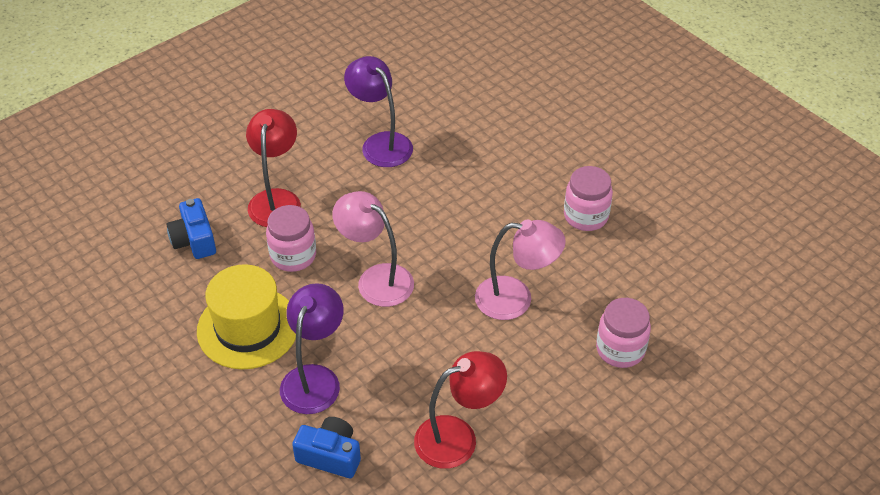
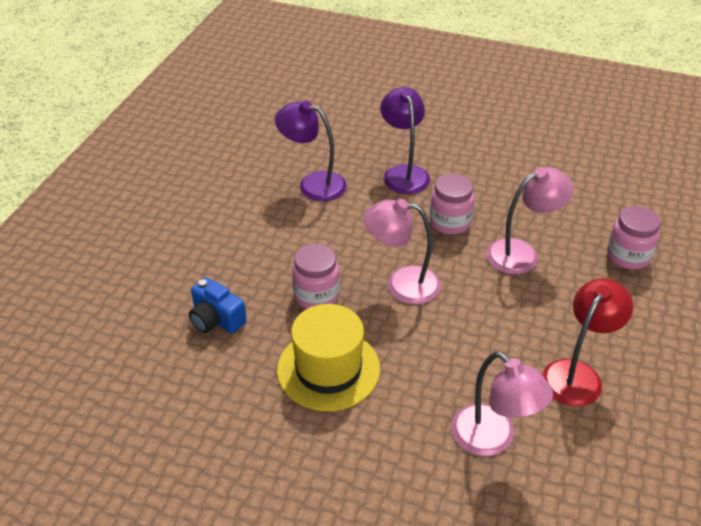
camera: 30 degrees left, 5 degrees down
(276, 199) = (262, 258): red lamp -> none
(314, 378) = (422, 383): purple lamp -> purple lamp (403, 173)
(330, 456) = (493, 439): blue camera -> pink lamp
(586, 216) = (515, 176): pink jar -> pink jar (450, 222)

